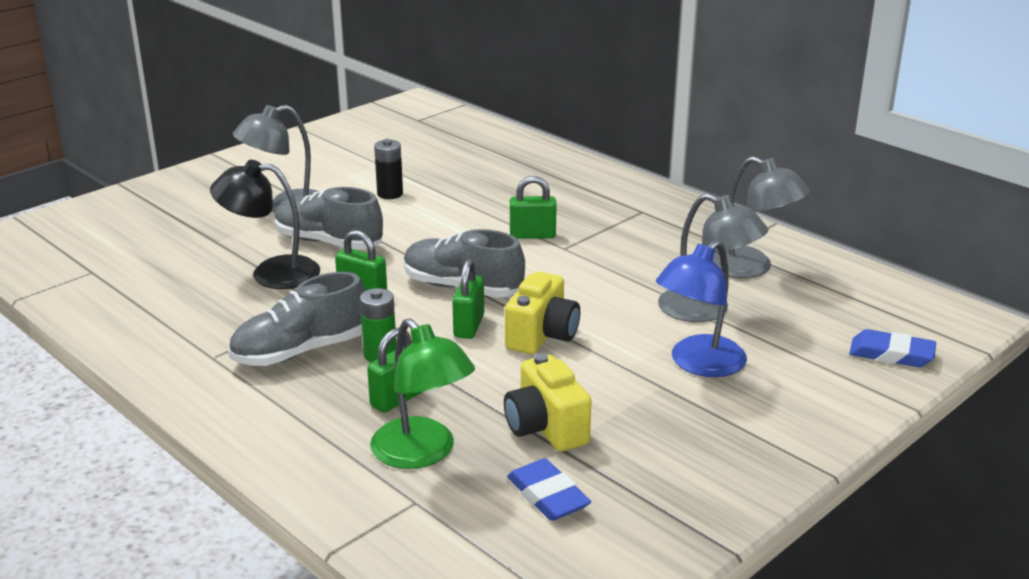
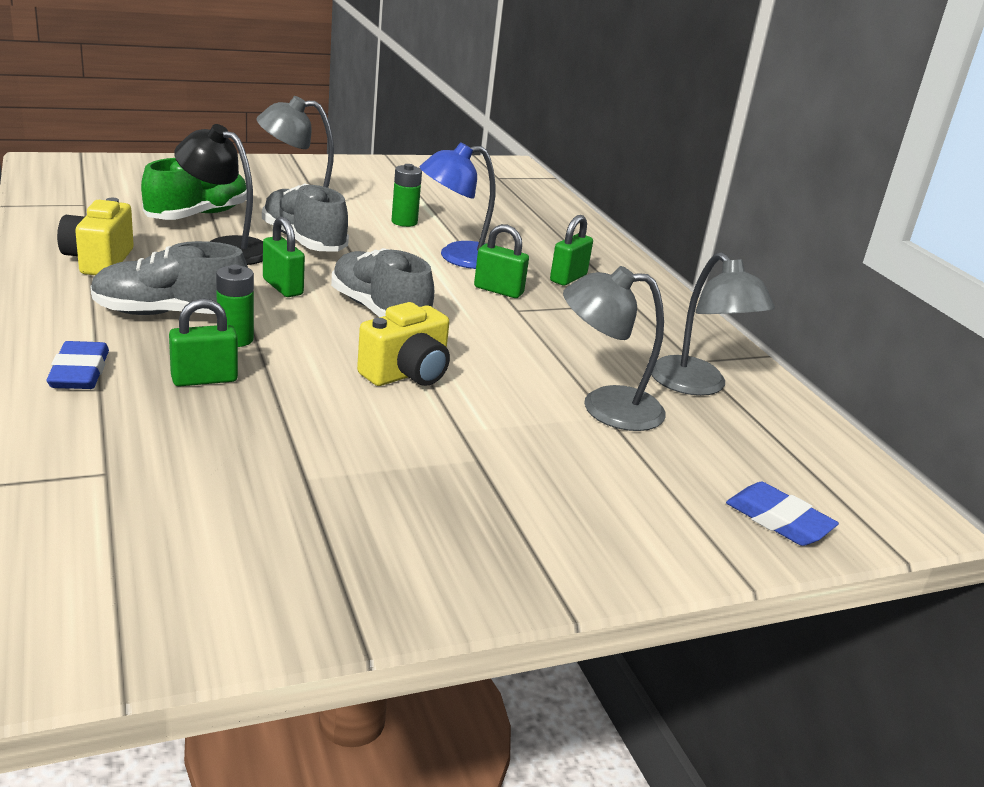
camera: 20 degrees right, 0 degrees up
(208, 248) = (197, 215): none -> green shoe
(390, 194) = (404, 222): black battery -> green battery
(422, 453) = (167, 433): green lamp -> none
(469, 326) = (346, 343): green padlock -> green padlock (568, 278)
(546, 428) = (312, 455): yellow camera -> yellow camera (99, 261)
(548, 495) = (237, 517): blue eraser -> blue eraser (79, 372)
(698, 364) = (540, 453): blue lamp -> blue lamp (458, 257)
(706, 310) = (605, 407): grey lamp -> grey lamp turned 120 degrees clockwise

